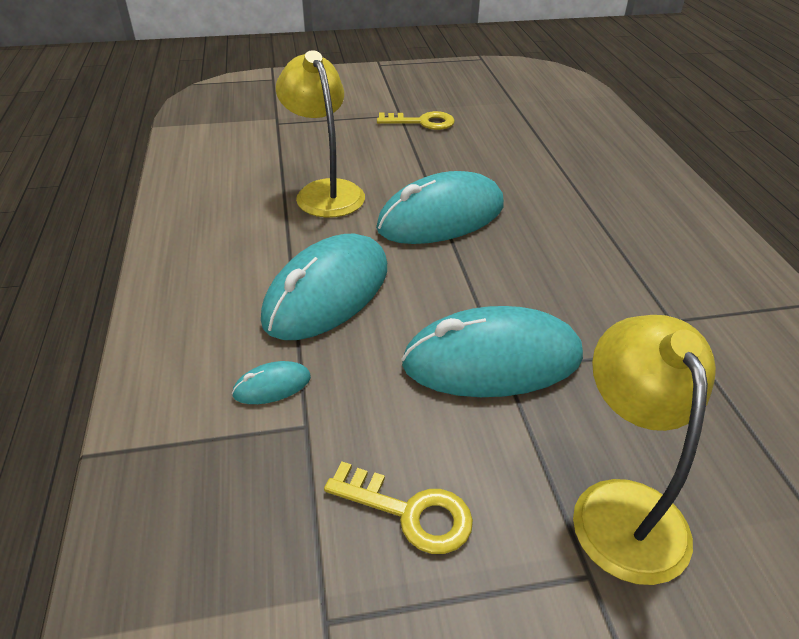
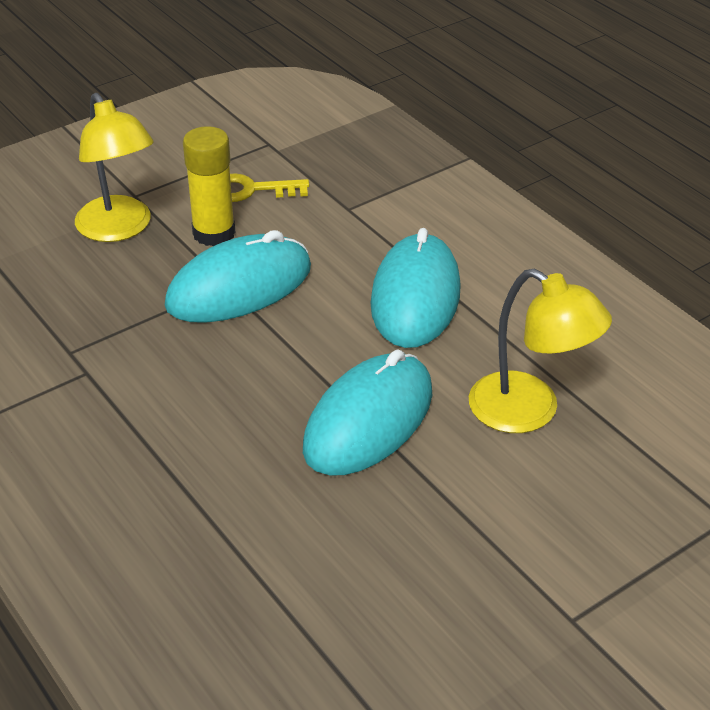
camera: 155 degrees right, 0 degrees up
(272, 386) = (393, 221): turquoise mouse -> none
(422, 122) = (521, 610): yellow key -> none
(493, 448) = (214, 233): none -> yellow glue stick

